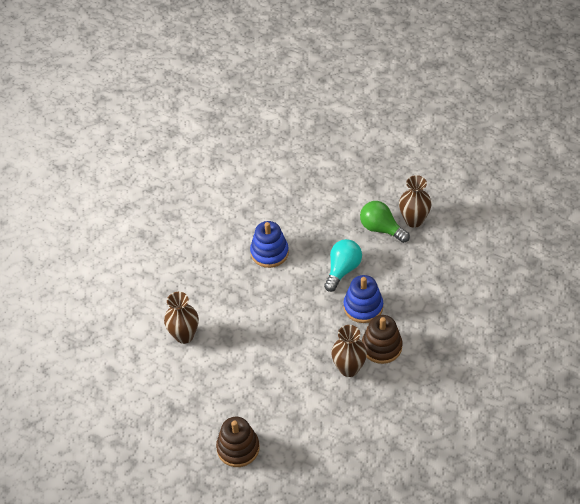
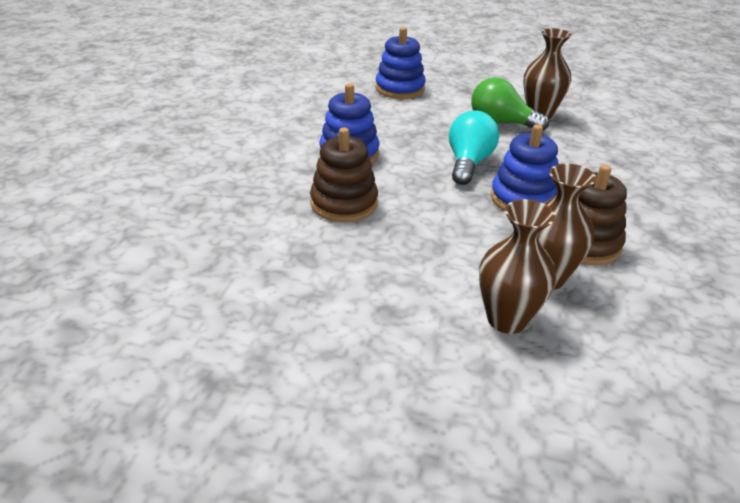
camera: 15 degrees left, 15 degrees down
(184, 335) = (223, 259): brown vase -> brown vase (507, 319)
(238, 448) = (379, 446): brown stacking toy -> brown stacking toy (344, 203)
(323, 179) = (400, 89): none -> blue stacking toy

